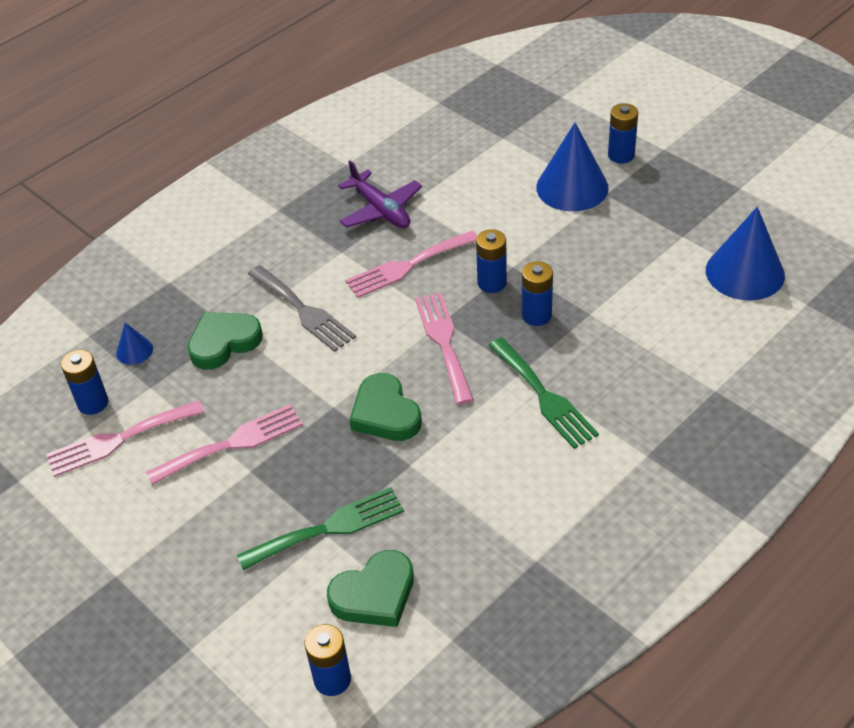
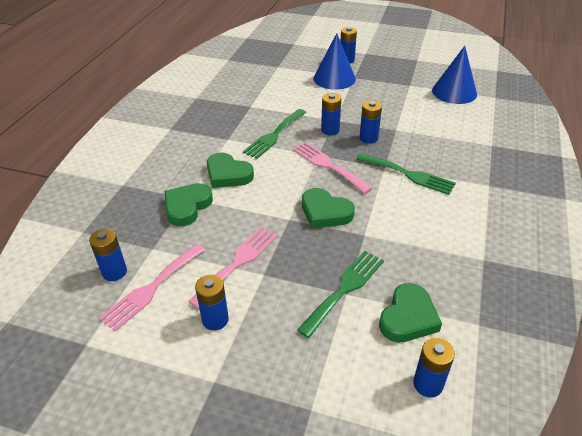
camera: 30 degrees left, 5 degrees down
(134, 351) = (125, 230): blue cone -> none
(161, 506) = (215, 319): none -> blue battery
(303, 311) = (228, 174): grey fork -> green heart
(381, 210) = (235, 113): purple plane -> none
(407, 266) = (274, 135): pink fork -> green fork

